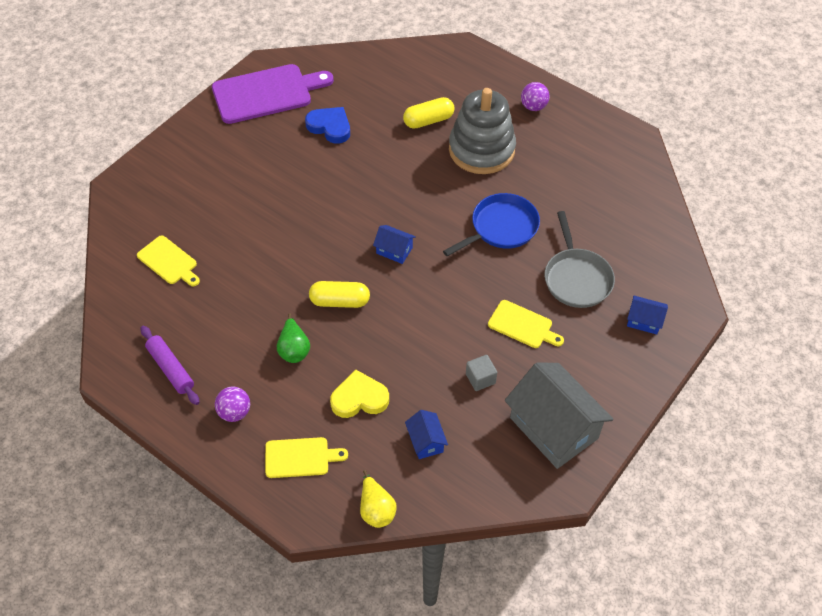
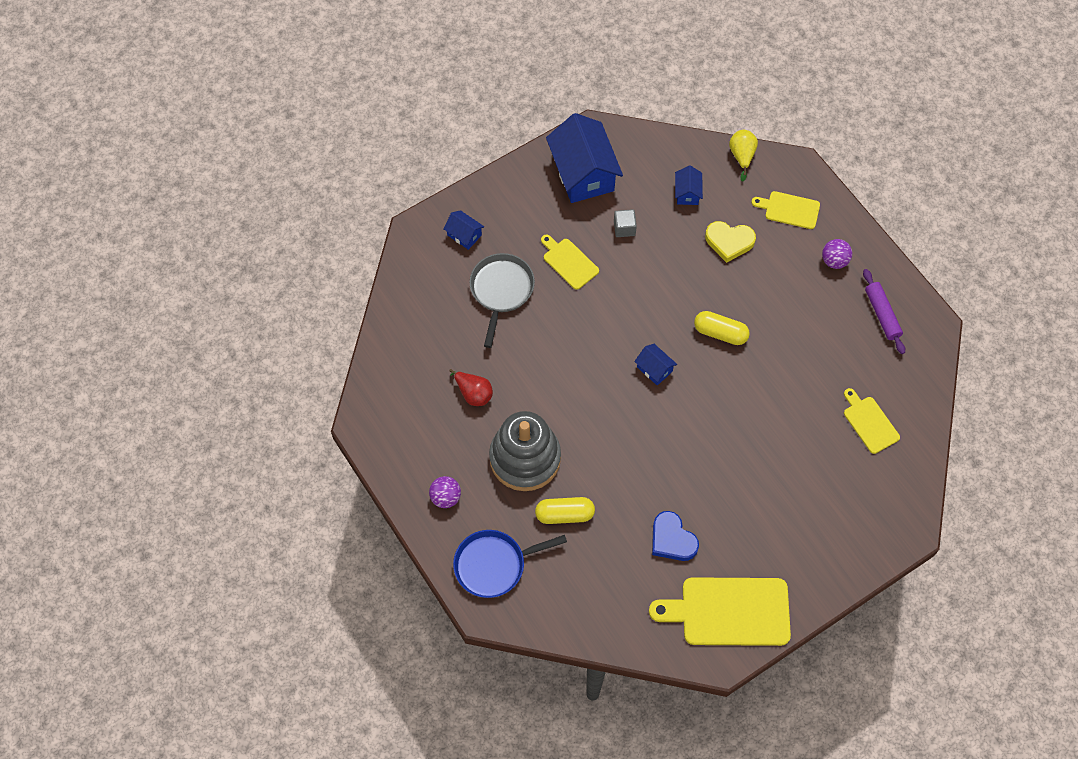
camera: 160 degrees left, 10 degrees up
(266, 93) = (729, 611): purple cutting board -> yellow cutting board
(294, 349) = (772, 300): green pear -> none
(501, 228) = (545, 362): blue pan -> blue pan (494, 565)
(553, 185) = (473, 393): none -> red pear
(553, 428) = (583, 173): grey house -> blue house

